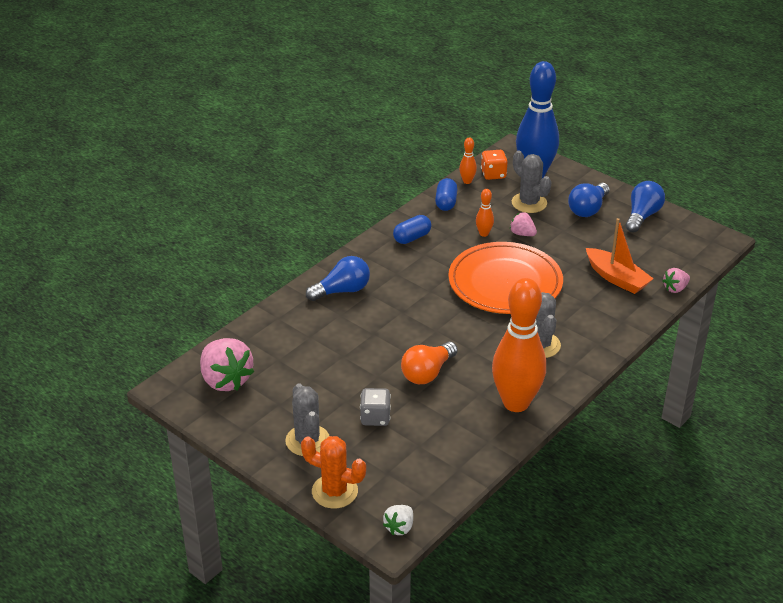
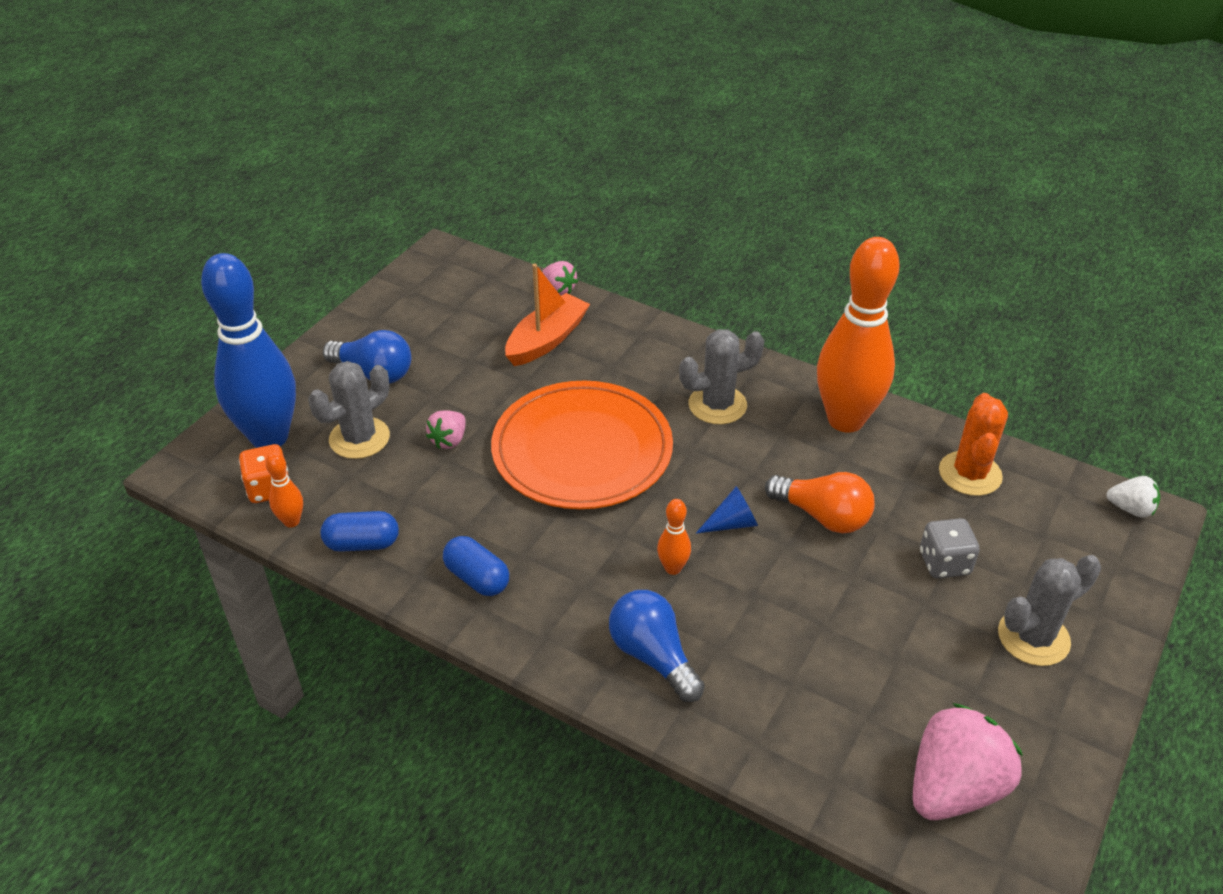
camera: 100 degrees left, 5 degrees up
(334, 491) = (1112, 587): orange cactus -> orange cactus (970, 474)
(430, 334) = (732, 523): none -> blue cone
(484, 234) = (454, 485): orange bowling pin -> orange bowling pin (673, 568)
(642, 216) = (389, 320): blue light bulb -> none

